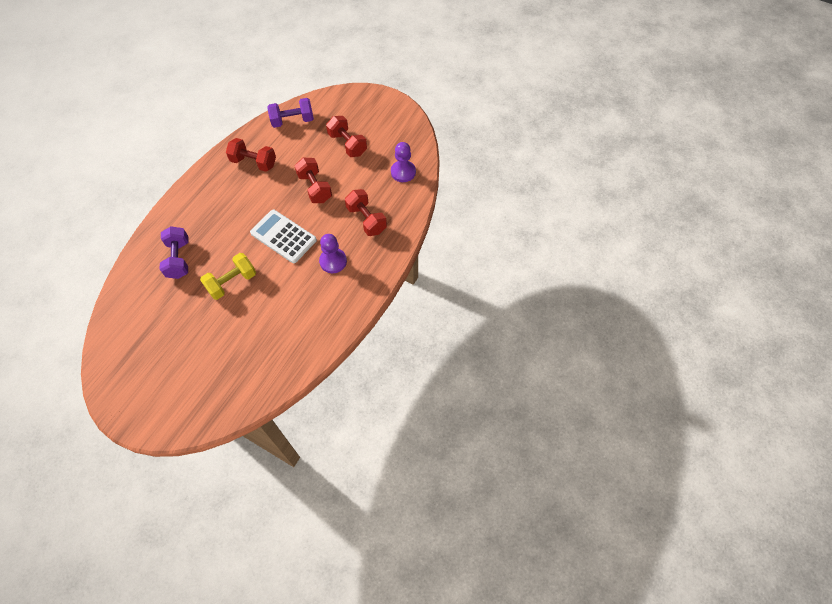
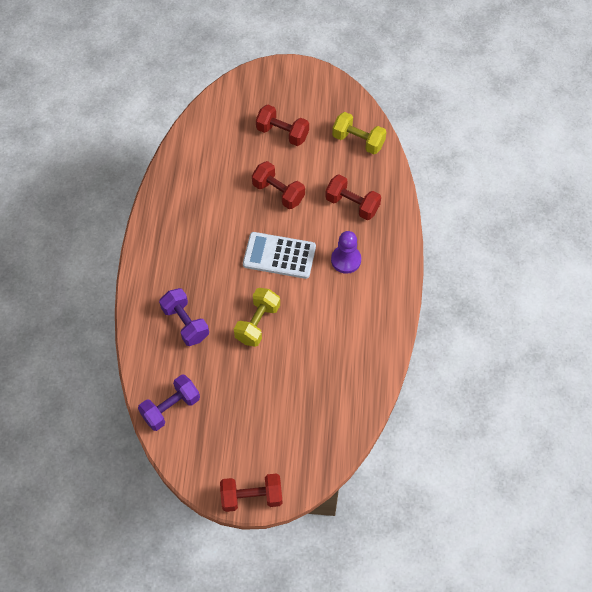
camera: 25 degrees left, 0 degrees up
(254, 162) = (195, 191): red dumbbell -> red dumbbell (251, 497)
(292, 121) = (207, 130): purple dumbbell -> purple dumbbell (171, 408)
(403, 172) = (358, 141): purple pawn -> yellow dumbbell

